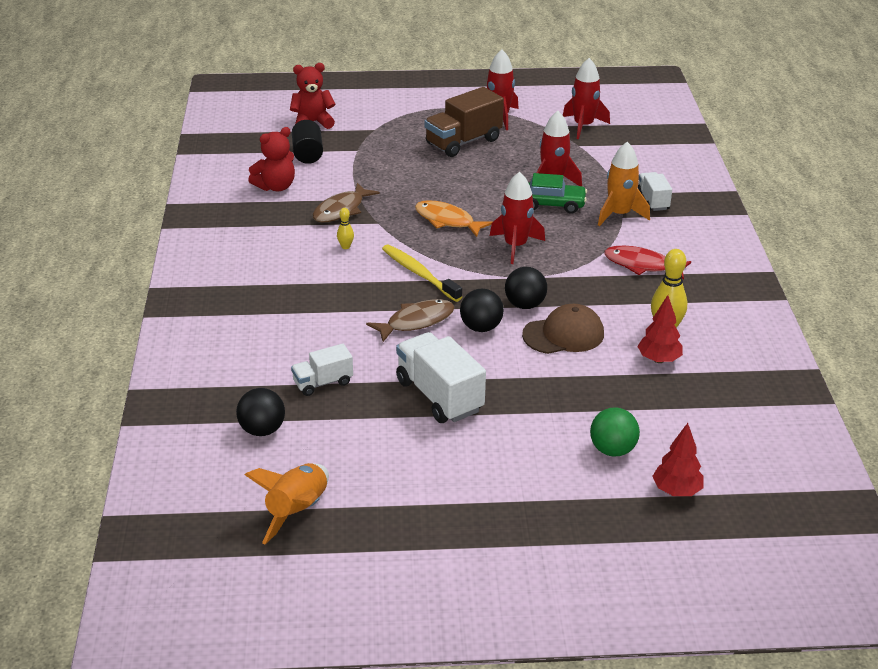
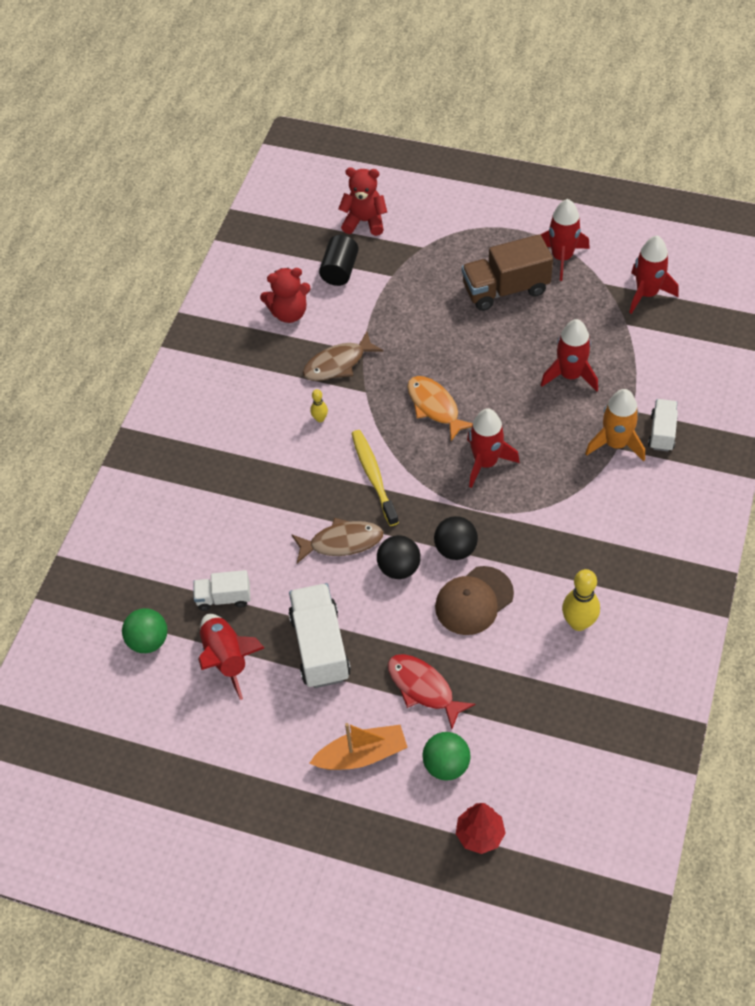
camera: 25 degrees right, 20 degrees up
(262, 430) = (148, 641): black ball -> green ball
(297, 511) = (140, 747): orange rocket -> none
(351, 424) = (227, 658): none -> red rocket
(528, 462) = (362, 755): none -> orange boat
(552, 204) = (552, 410): green car -> none
(563, 334) = (474, 601): brown cap -> brown cap turned 135 degrees clockwise
(642, 265) = (601, 525): red fish -> red fish (423, 688)
(658, 360) = (550, 662): red tree -> none

